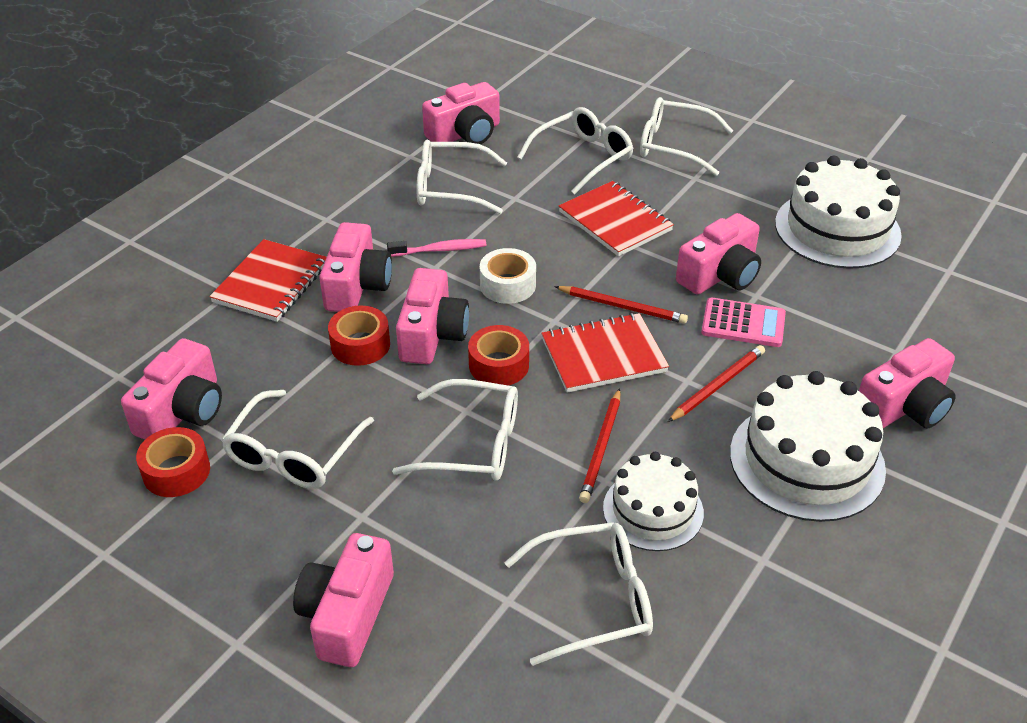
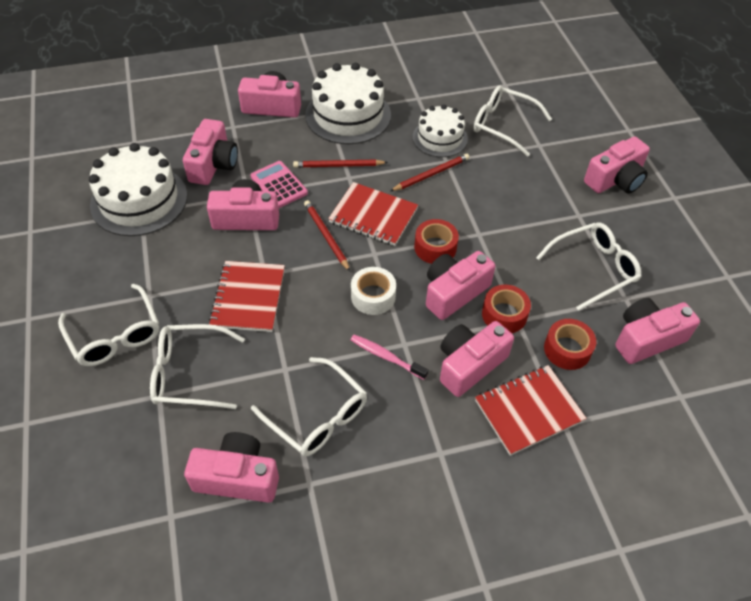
camera: 140 degrees left, 10 degrees up
(176, 471) = (668, 300): red tape -> red tape (567, 349)
(472, 444) = (493, 215): white glasses -> none
(838, 300) = (213, 164): none -> pink camera

